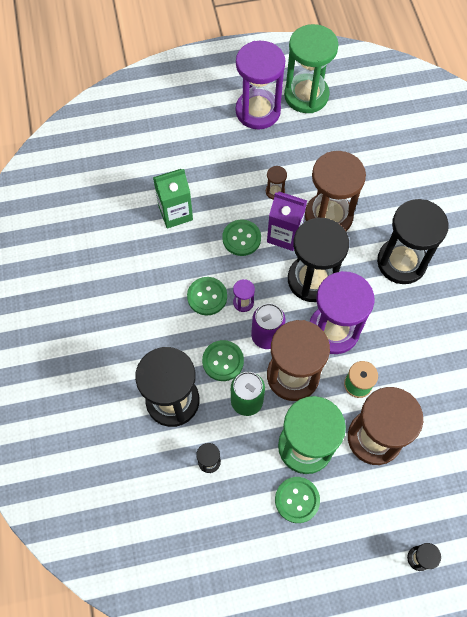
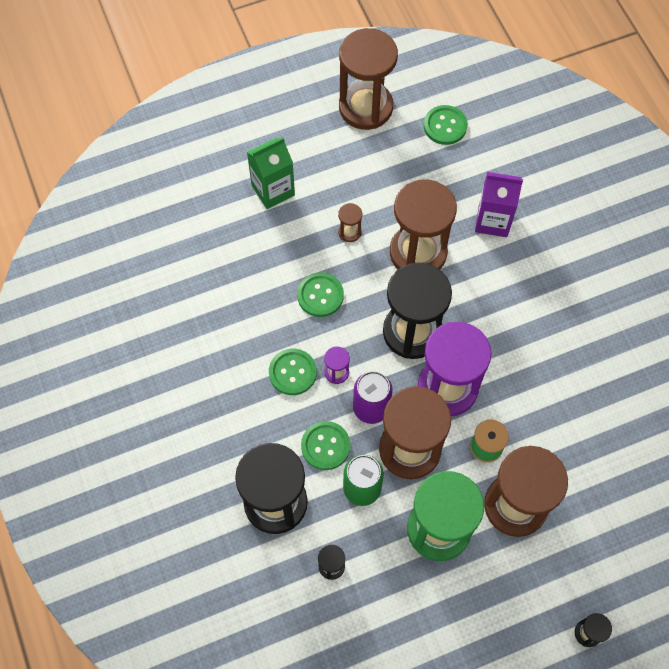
camera: 10 degrees left, 0 degrees up
(175, 213) = (236, 277): green carton -> green carton (273, 190)
(258, 111) = (311, 135): purple hourglass -> none
(284, 235) = (370, 283): purple carton -> purple carton (493, 220)
(297, 500) = (440, 592): green button -> green button (445, 126)
(306, 95) = (365, 107): green hourglass -> brown hourglass
(401, 262) = (512, 294): black hourglass -> none

